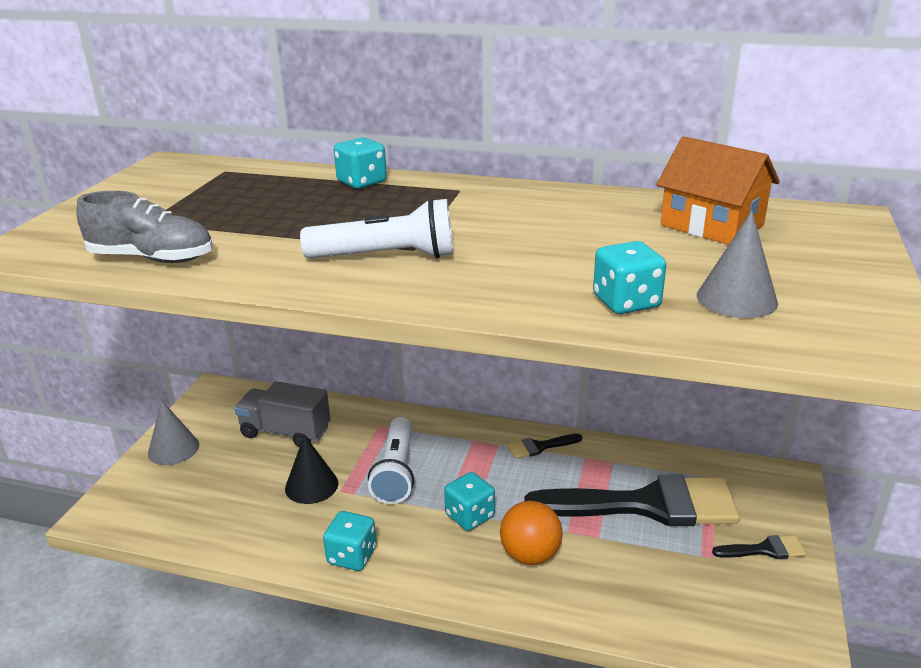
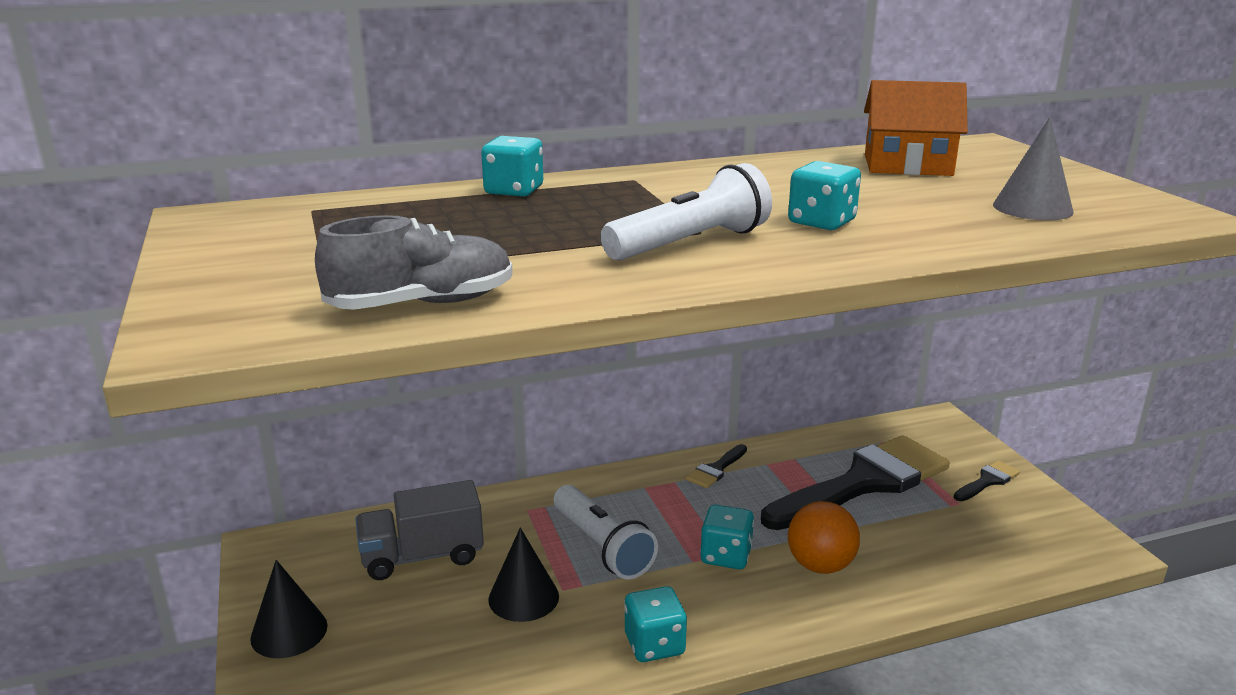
camera: 35 degrees left, 5 degrees down
(173, 449) = (289, 632): grey cone -> black cone
(626, 302) = (965, 228): turquoise dice -> turquoise dice (821, 222)

